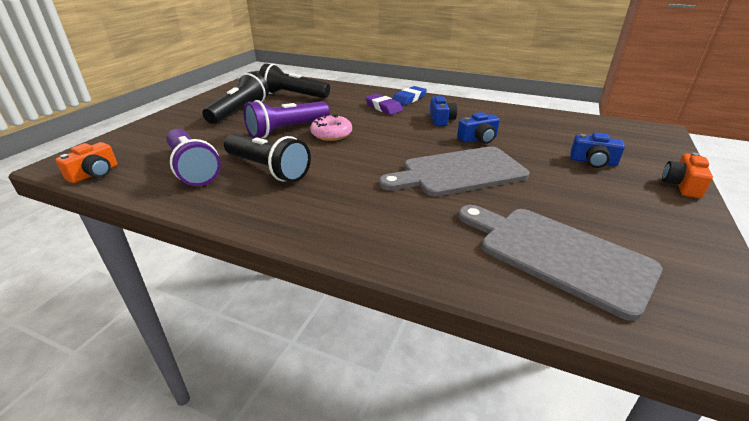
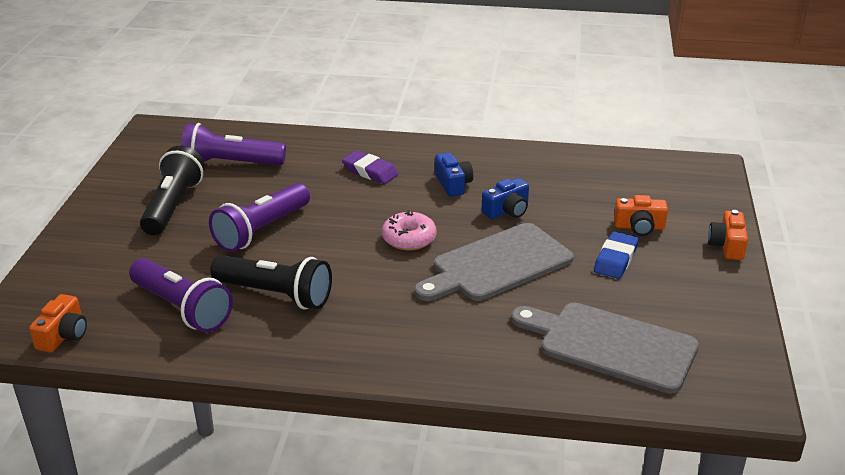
camera: 15 degrees left, 0 degrees up
(293, 95) = (230, 164): black flashlight -> purple flashlight
(331, 134) = (324, 229): pink donut -> pink donut (409, 239)
(409, 99) = (398, 150): blue eraser -> blue eraser (615, 259)
(593, 162) = (639, 227): blue camera -> orange camera

